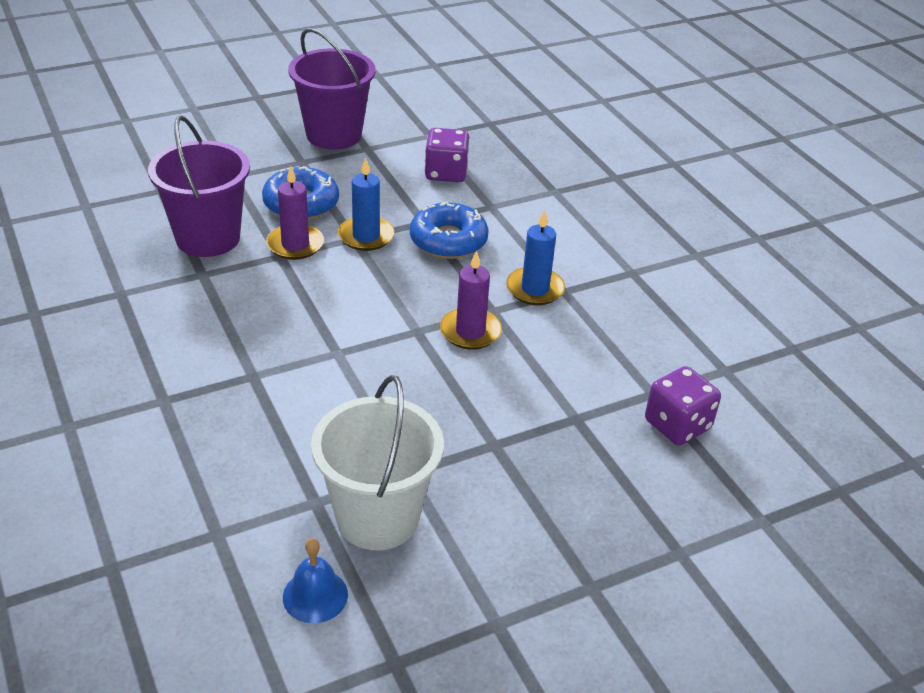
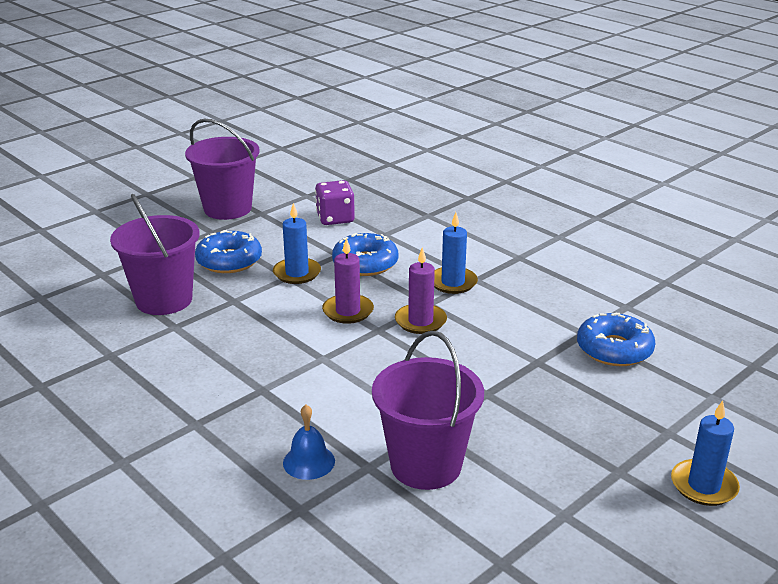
camera: 15 degrees left, 10 degrees down
(295, 245) = (241, 290): purple candle -> purple candle (348, 311)
(315, 595) = (409, 532): blue bell -> blue bell (309, 462)
(377, 517) = (426, 465): white bucket -> purple bucket
(677, 425) = (614, 349): purple dice -> blue donut
(682, 634) = (703, 485): none -> blue candle

